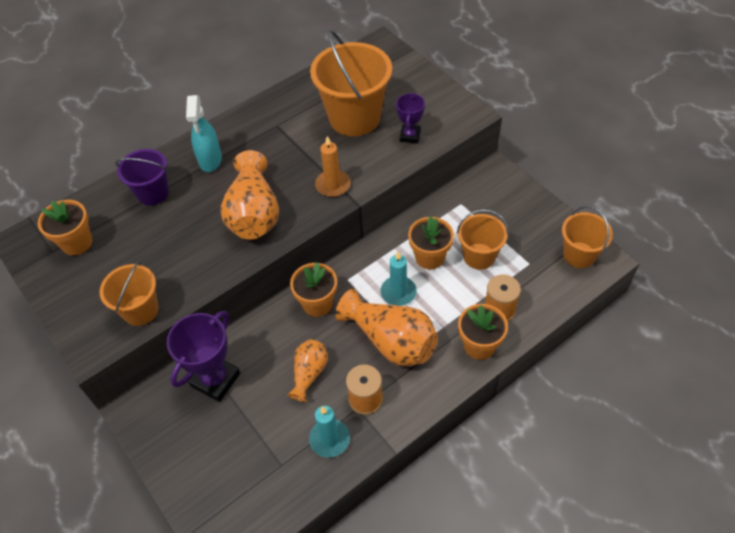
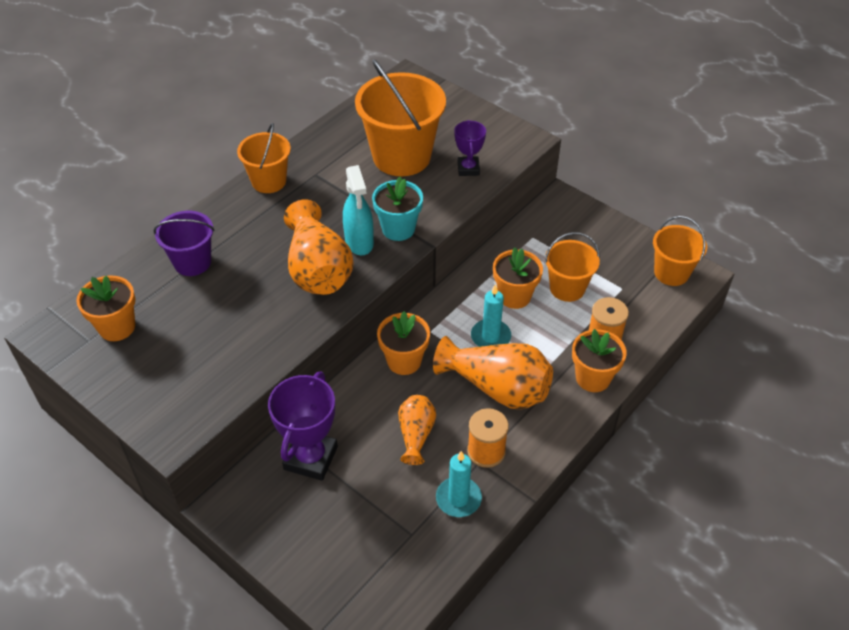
camera: 15 degrees left, 5 degrees down
(140, 310) = (217, 388): orange bucket -> orange bucket (269, 181)
(210, 160) = (249, 219): turquoise spray bottle -> turquoise spray bottle (359, 242)
(333, 185) = (398, 229): orange candle -> turquoise flower pot

